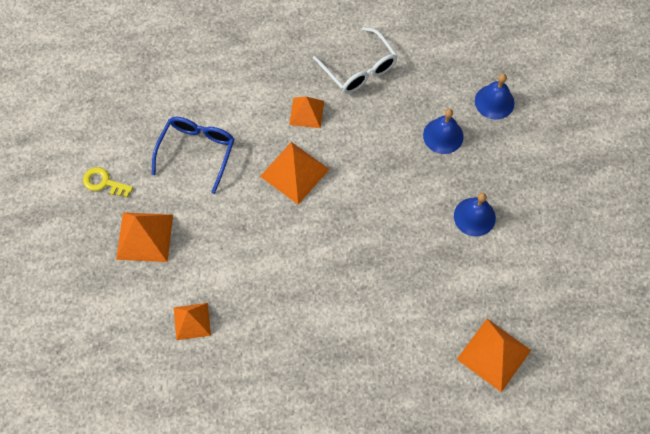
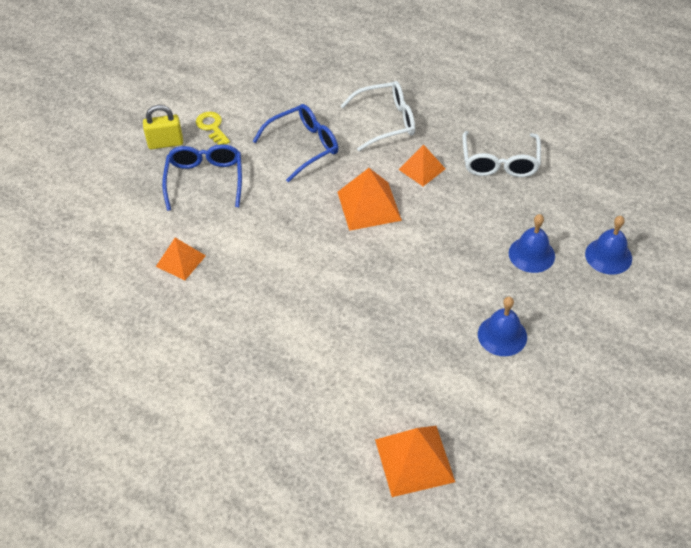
camera: 40 degrees right, 15 degrees down
(78, 224) = (165, 143): none -> yellow padlock
(144, 236) = (205, 180): orange pyramid -> blue glasses
(243, 86) = (386, 122): none -> white glasses

